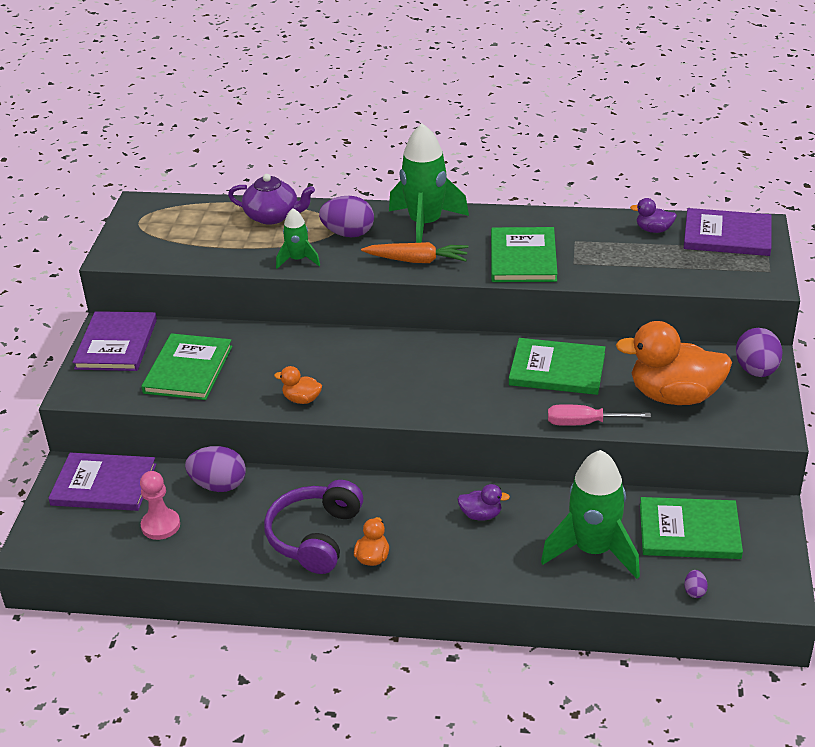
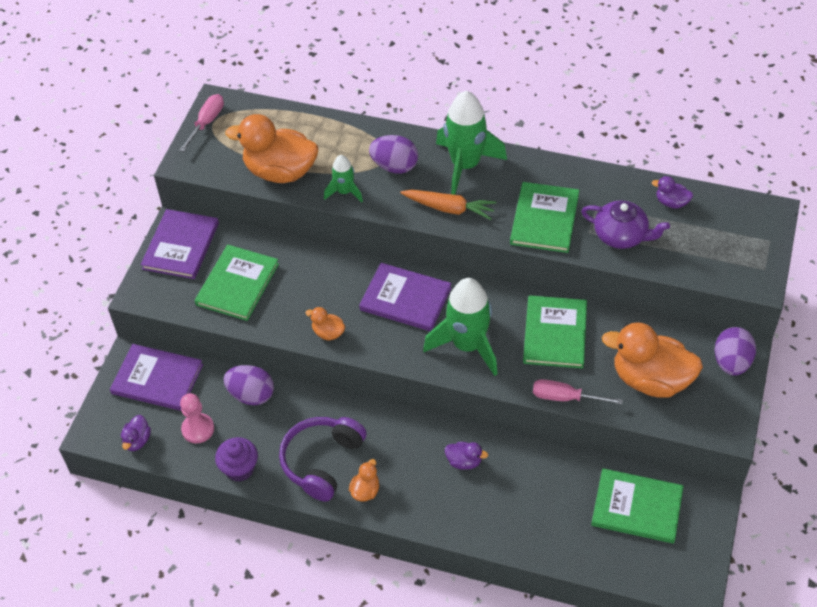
camera: 10 degrees right, 15 degrees up
(89, 546) = (137, 440): none -> purple duck
(131, 221) = (206, 123): none -> pink screwdriver
(218, 557) = (239, 469): none -> purple cupcake
(222, 251) = (280, 172): none -> orange duck
(273, 216) = (331, 135): purple teapot -> purple teapot (621, 235)
(557, 369) = (555, 333): green book -> green book turned 75 degrees clockwise
(593, 550) = (550, 513): green rocket -> green rocket (467, 345)
(694, 591) = (625, 569): purple egg -> none
(727, 235) = (737, 219): purple book -> purple book (405, 299)

